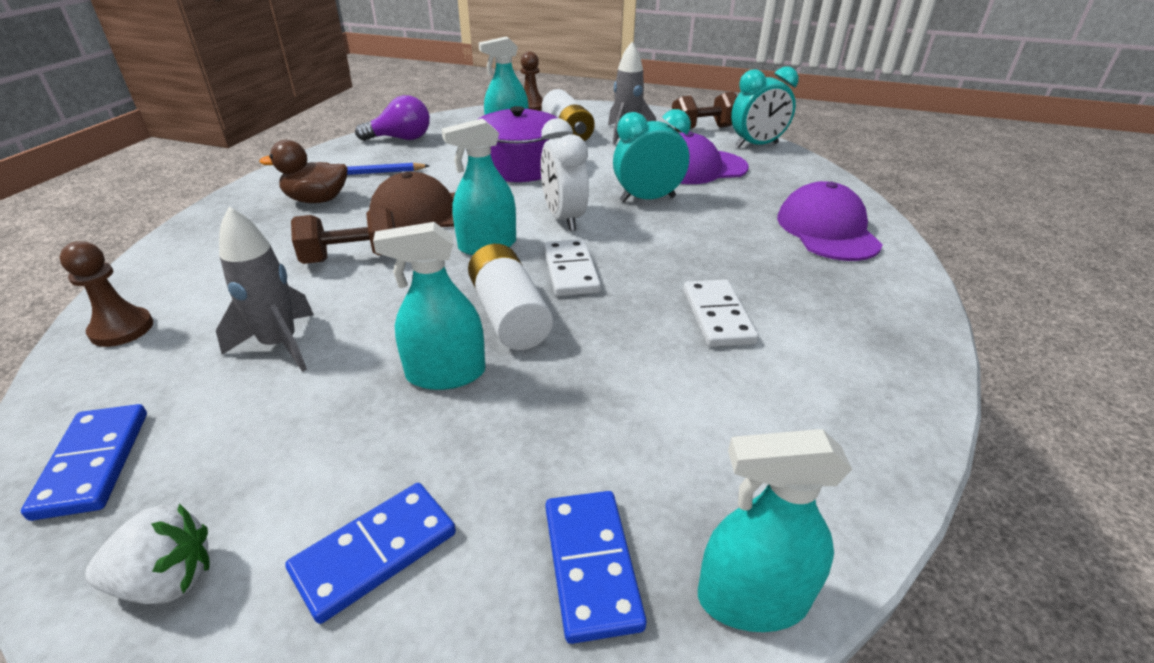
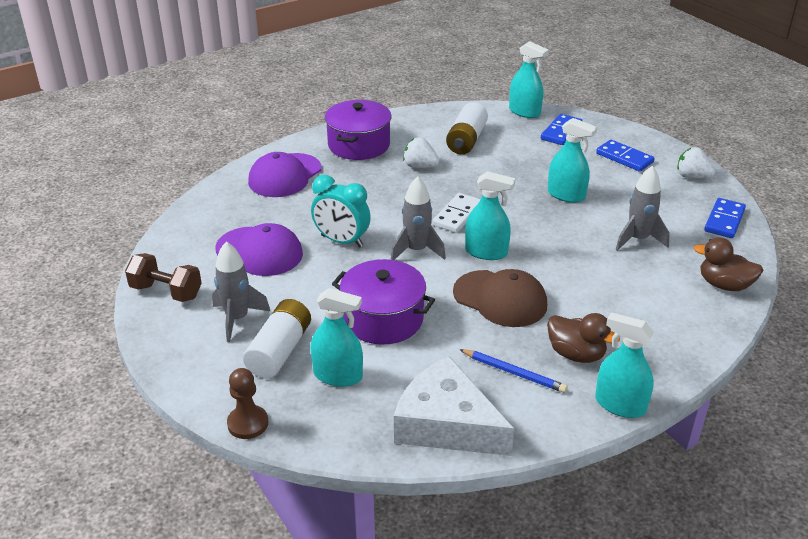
camera: 140 degrees left, 0 degrees up
(122, 329) = (724, 285): brown pawn -> brown duck
(258, 184) = (620, 405): none -> turquoise spray bottle
(352, 258) = (576, 279): brown dumbbell -> none
(375, 552) = (624, 158): blue domino -> blue domino turned 45 degrees clockwise
(401, 139) = (446, 424): purple light bulb -> white cheese
(509, 315) = (514, 207): white battery -> white battery (466, 140)
(564, 219) = (416, 250): white clock -> grey rocket
(717, 316) = (420, 166): white domino -> white strawberry
(756, 145) = (172, 252): turquoise clock -> none
(850, 309) = (359, 145): none -> purple pot

